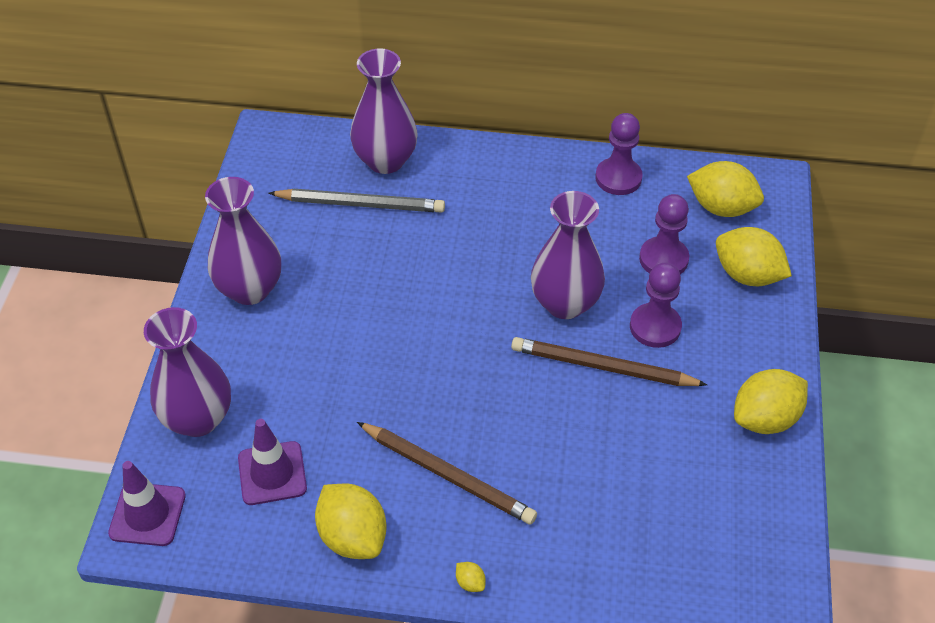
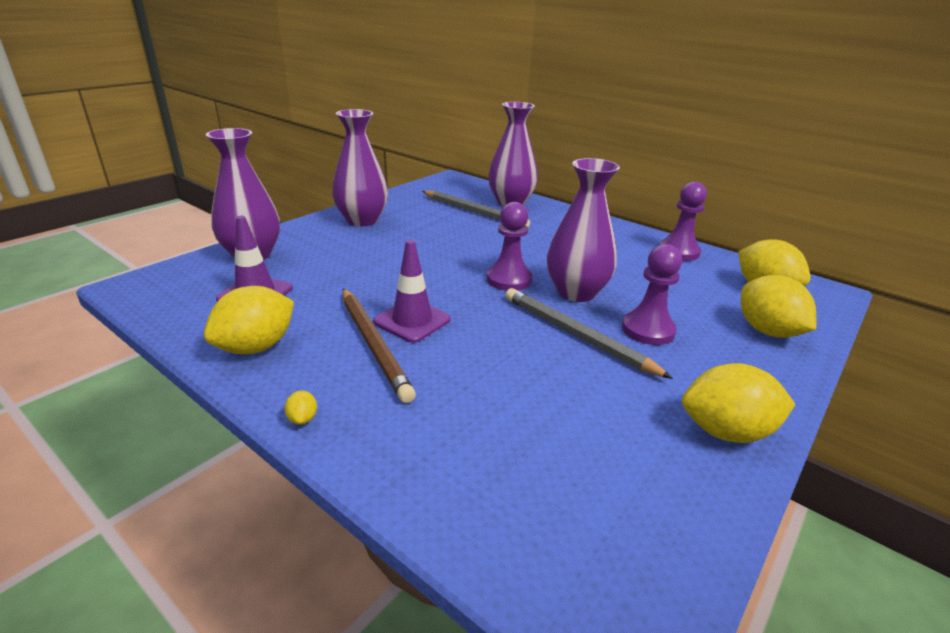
camera: 30 degrees right, 20 degrees down
(147, 514) = (154, 281): purple traffic cone -> purple traffic cone (412, 321)
(353, 536) = (256, 347): yellow lemon -> yellow lemon turned 45 degrees clockwise
(603, 367) = (577, 335): brown pencil -> grey pencil
(663, 259) = (687, 298): purple pawn -> purple pawn (509, 280)

